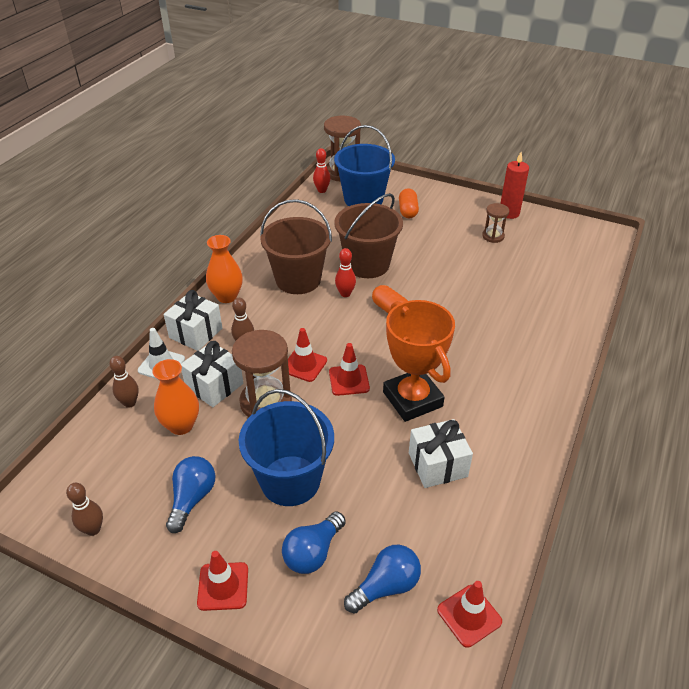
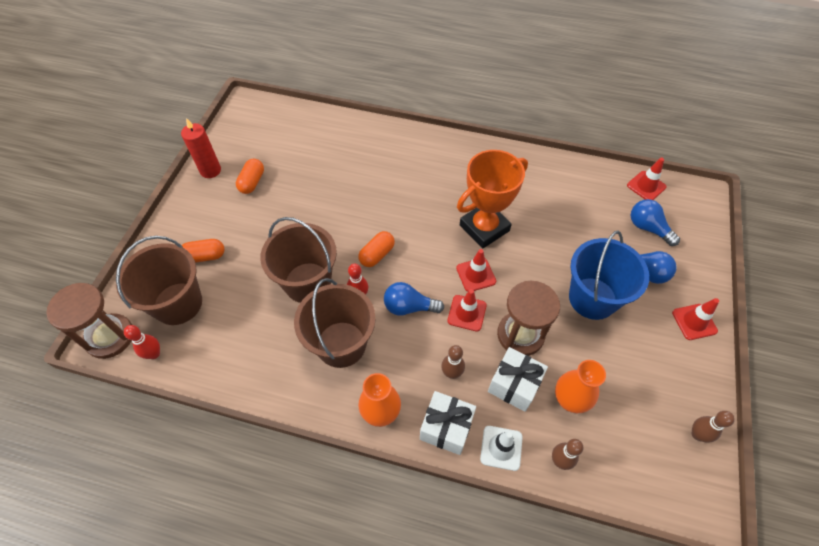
camera: 100 degrees left, 15 degrees up
(192, 498) = (637, 365): blue light bulb -> blue light bulb (409, 307)
(363, 199) = (178, 303): blue bucket -> brown bucket
(437, 465) = (542, 208): white gift -> none
(493, 236) = (252, 182): brown hourglass -> orange capsule

